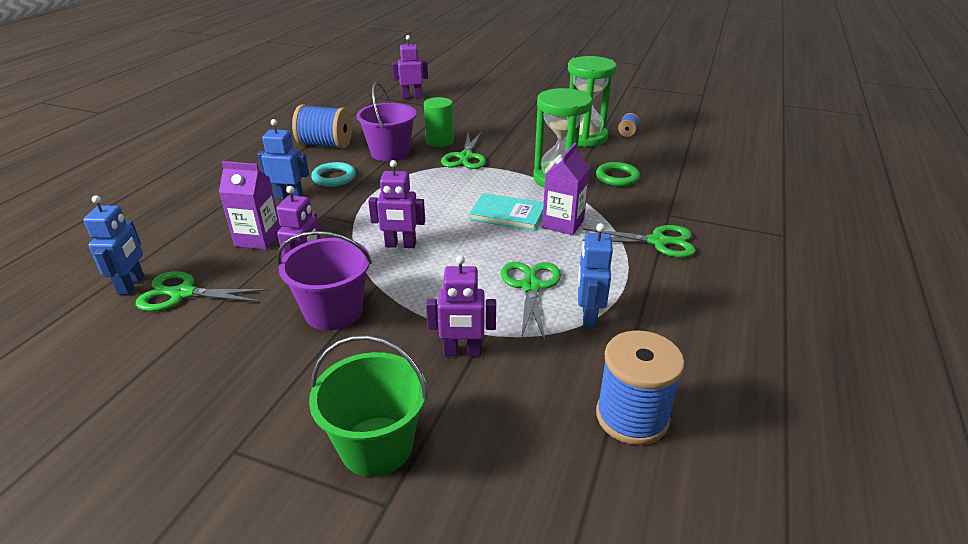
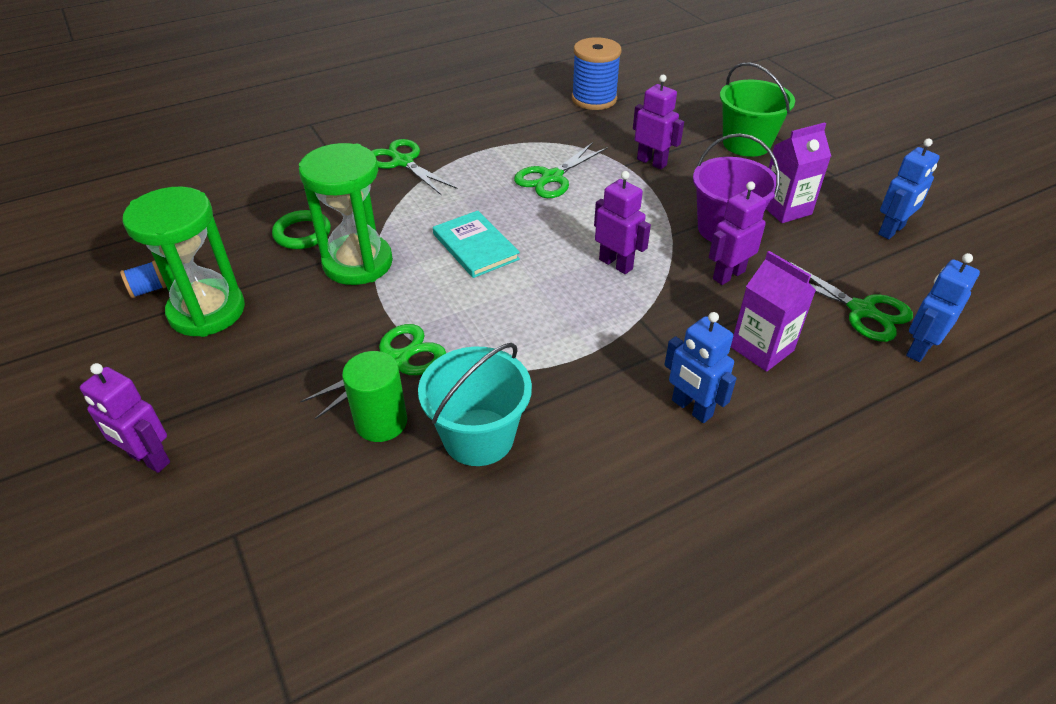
camera: 140 degrees left, 10 degrees up
(325, 145) = (555, 532): blue spool -> none
(334, 177) = (605, 419): turquoise ring -> none
(390, 152) = (478, 437): purple bucket -> turquoise bucket
(412, 97) = (227, 643): purple robot -> purple robot (149, 459)
(563, 224) = (444, 212): purple carton -> purple carton (785, 209)
(588, 316) = (542, 144): blue robot -> blue robot (891, 230)

